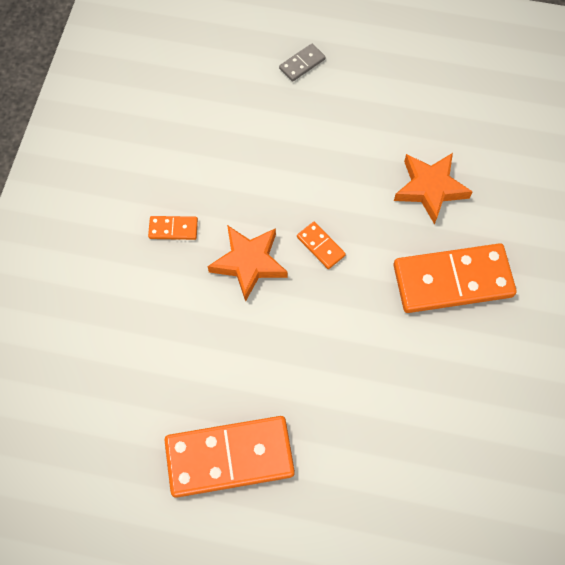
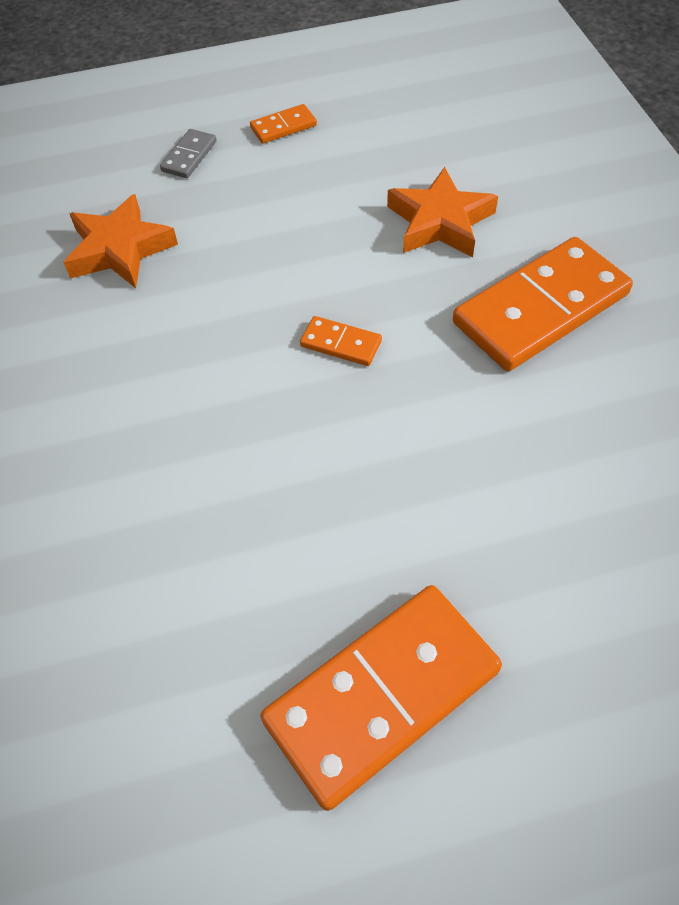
camera: 25 degrees left, 10 degrees down
(173, 229) = (112, 412): orange domino -> orange domino (283, 127)
(249, 263) = (251, 407): orange star -> orange star (120, 249)

